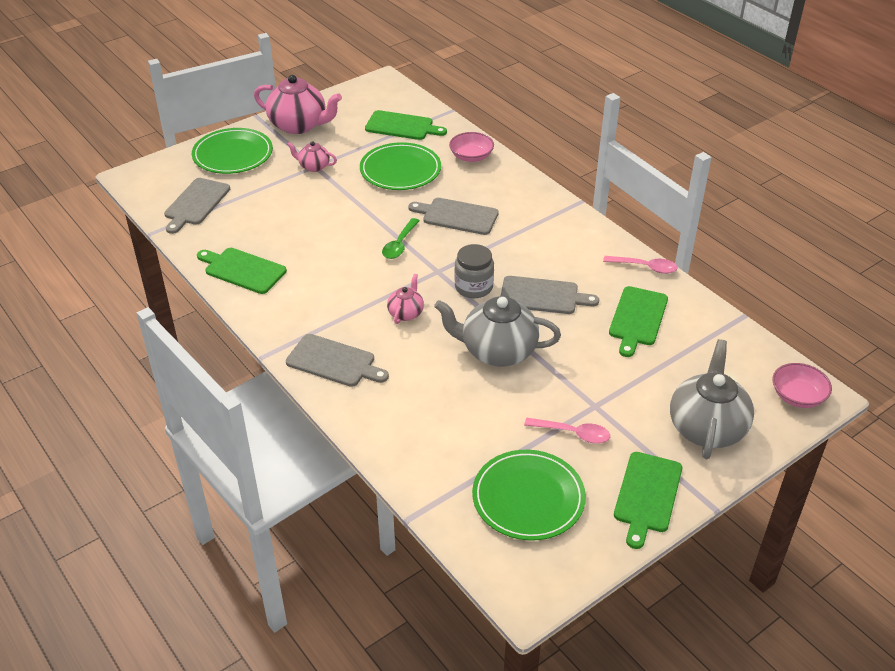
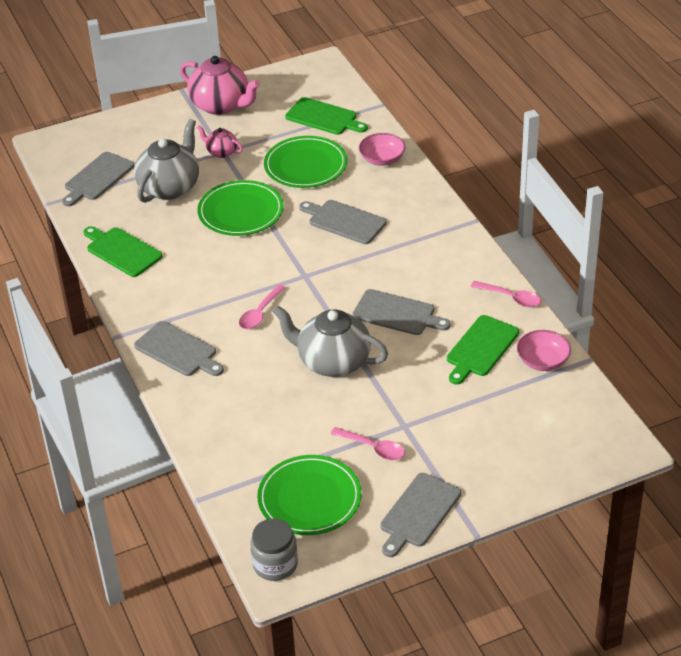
camera: 15 degrees right, 0 degrees up
(233, 154) = (147, 130): green plate -> green plate (241, 212)
(399, 244) = (278, 244): green spoon -> none
(406, 313) = (260, 313): pink teapot -> pink spoon
(473, 287) = (333, 296): grey jar -> grey jar (275, 564)
(647, 495) = (418, 513): green cutting board -> grey cutting board
(706, 427) = (501, 461): grey teapot -> grey teapot (170, 187)
(797, 396) = (604, 445): pink bowl -> pink bowl (543, 361)

